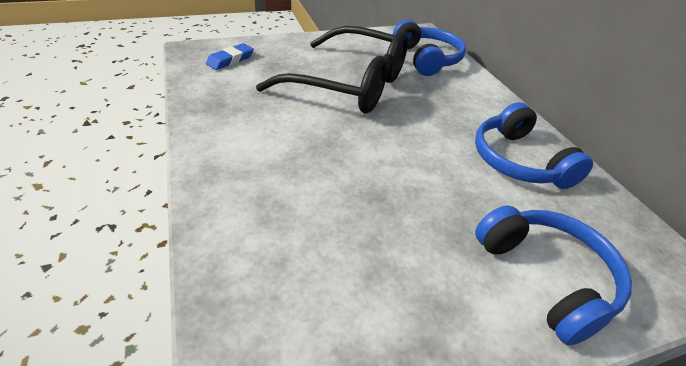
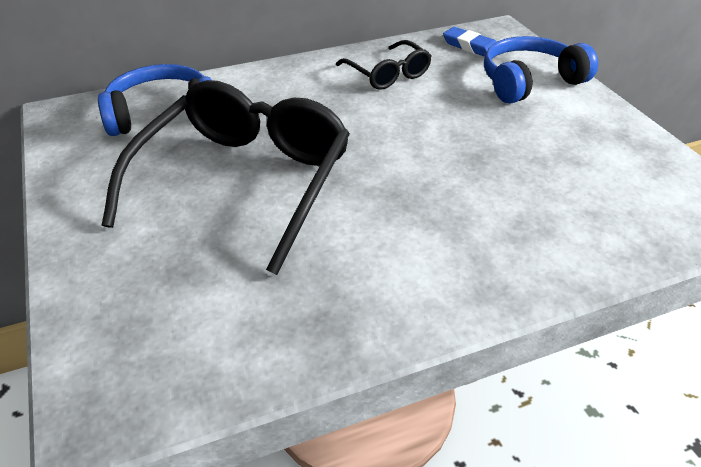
camera: 90 degrees left, 0 degrees up
(230, 60) = (154, 336): blue eraser -> blue eraser (470, 46)
(518, 161) = (388, 74): blue headphones -> black glasses

